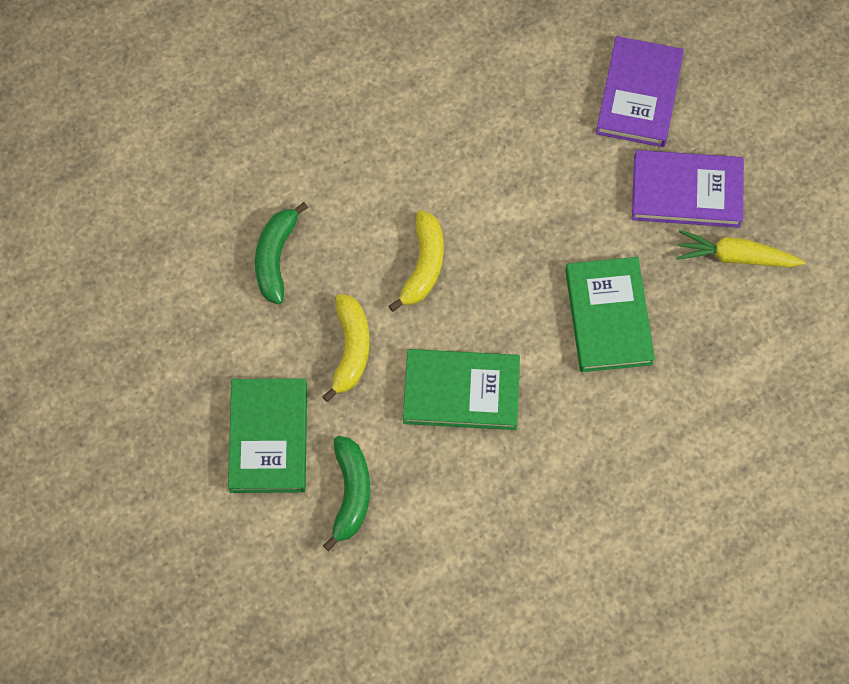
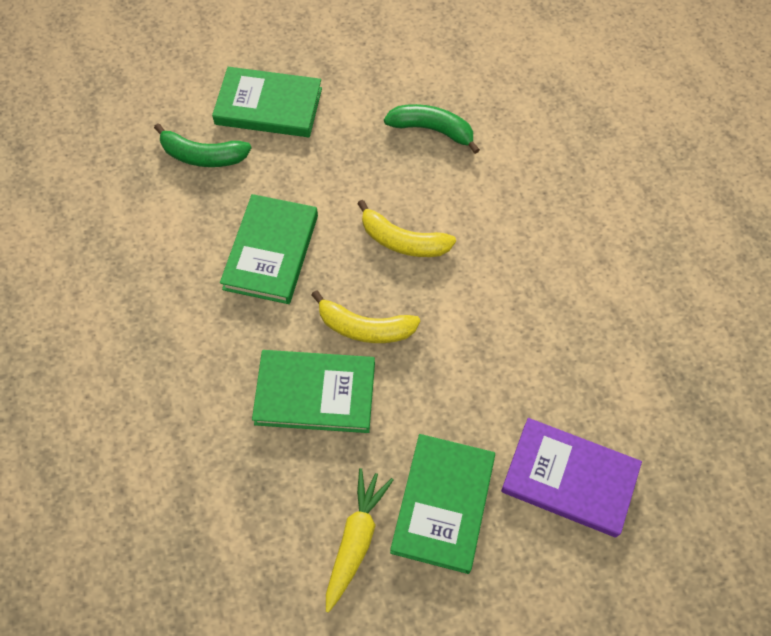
camera: 100 degrees right, 5 degrees down
(350, 349) = (333, 173): yellow banana -> yellow banana (365, 327)
(686, 192) = (443, 504): purple book -> green book

